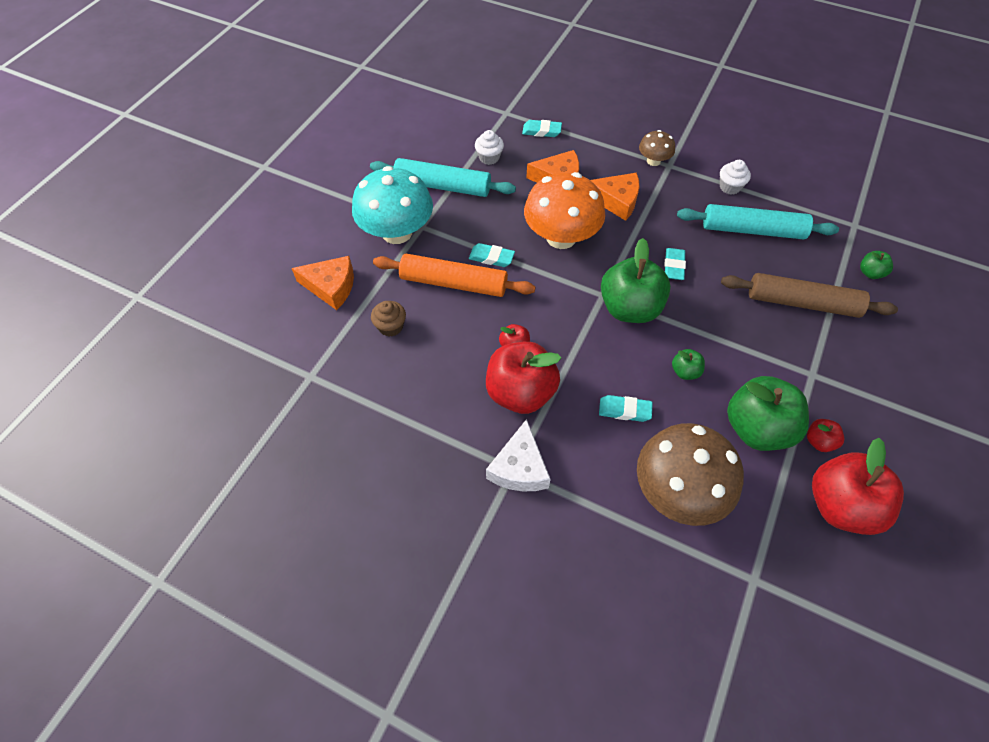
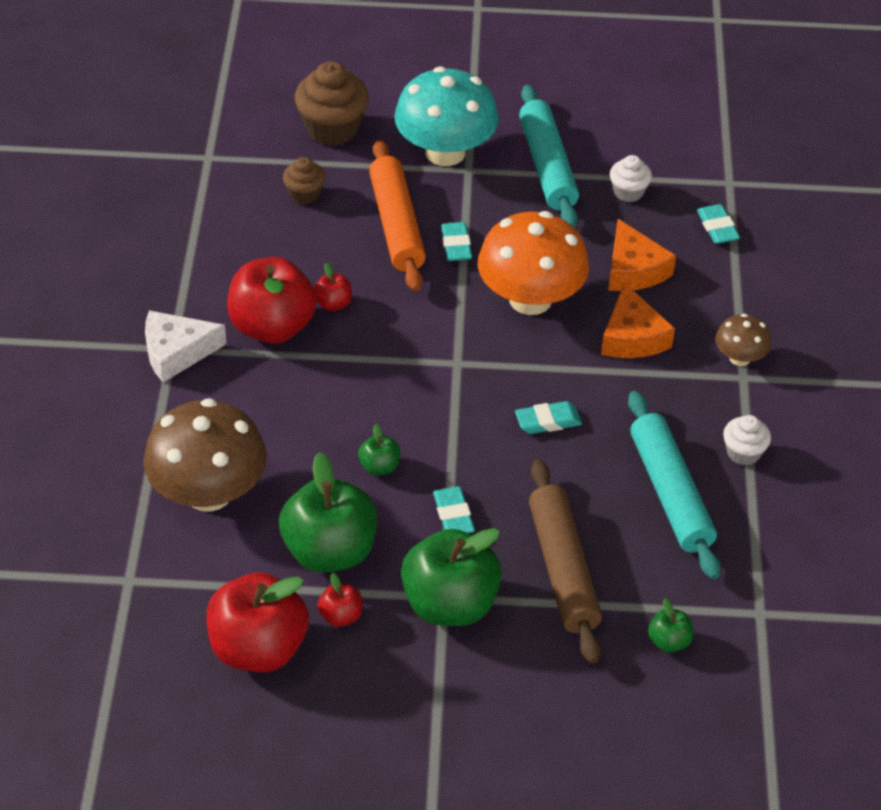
camera: 65 degrees right, 10 degrees down
(331, 287) = (332, 129): orange cheese -> brown cupcake
(624, 410) = (294, 422): turquoise eraser -> turquoise eraser (453, 515)
(629, 308) = (450, 393): green apple -> green apple (450, 604)

